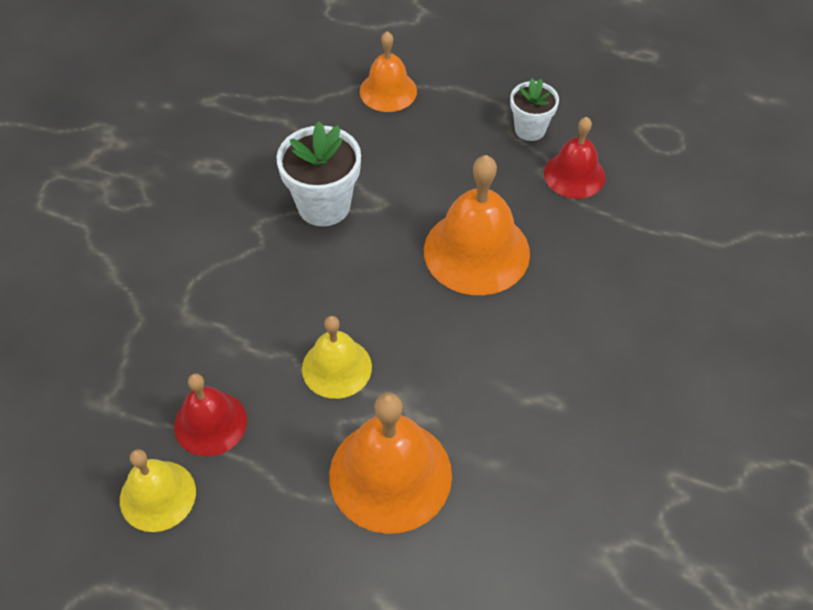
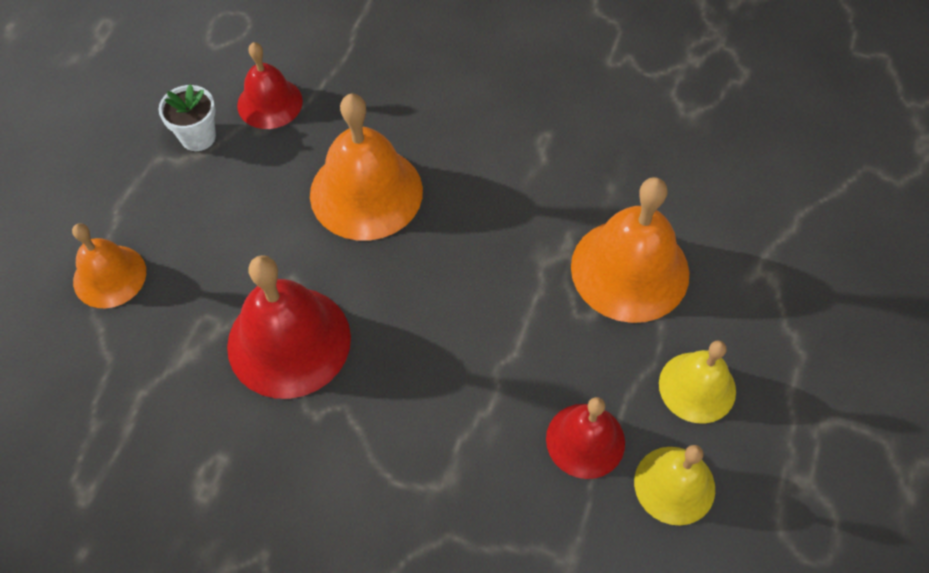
camera: 90 degrees left, 5 degrees up
(324, 205) = (289, 341): white flower pot -> red bell
(336, 367) = (512, 320): yellow bell -> yellow bell (697, 387)

